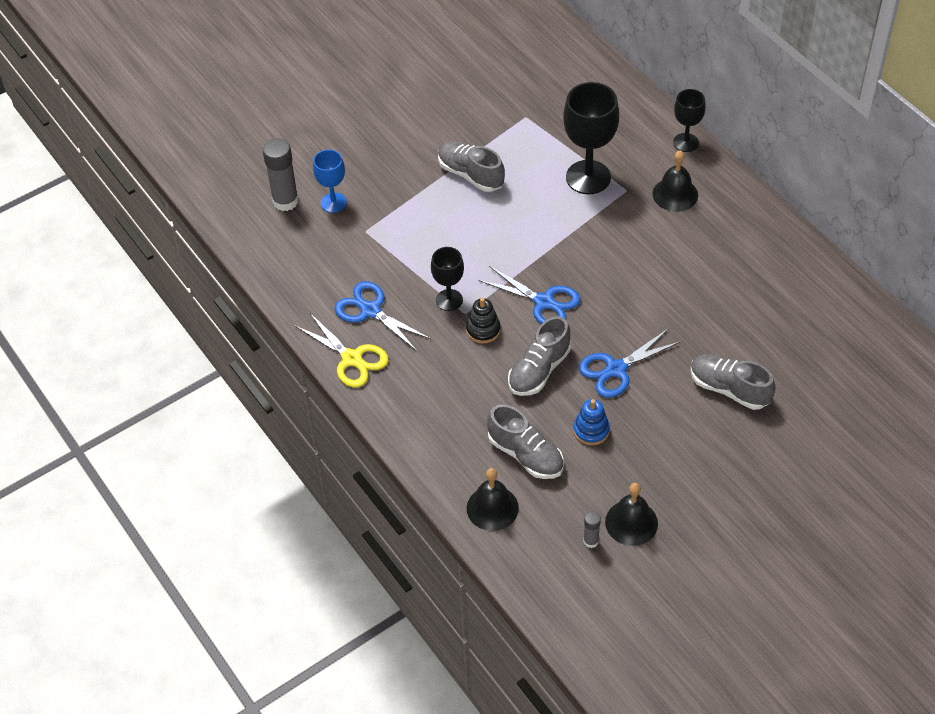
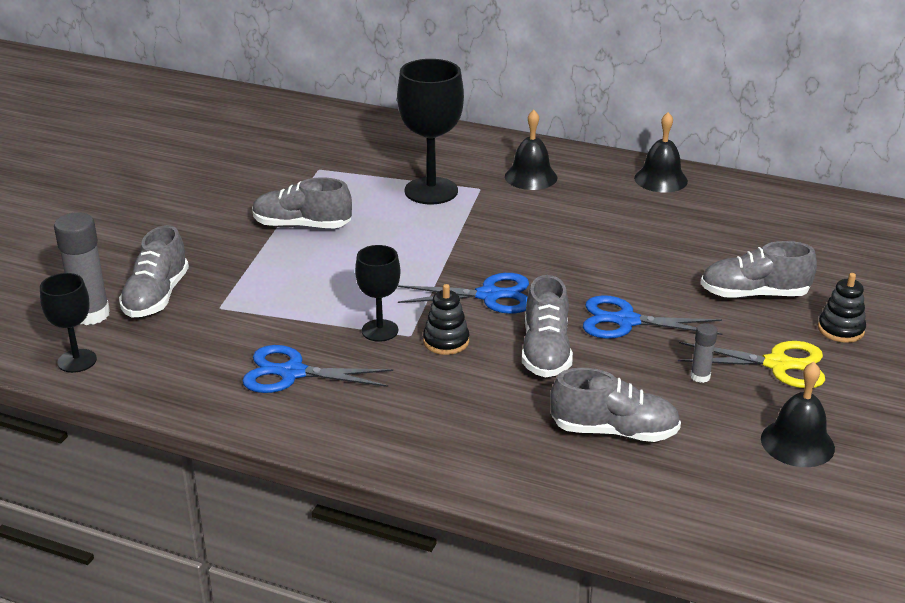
camera: 35 degrees left, 20 degrees down
(333, 203) = (156, 296): blue goblet -> grey shoe
(352, 359) = (311, 426): yellow scissors -> yellow scissors (778, 364)
(492, 508) = (632, 498): black bell -> black bell (661, 179)
(591, 430) = (660, 381): blue stacking toy -> none
(591, 541) = (777, 480): grey glue stick -> grey glue stick (700, 376)
(615, 369) = (625, 321): blue scissors -> blue scissors turned 75 degrees clockwise
(685, 142) = (499, 141): black goblet -> black goblet (77, 361)
(758, 450) = (840, 329): none -> black stacking toy

